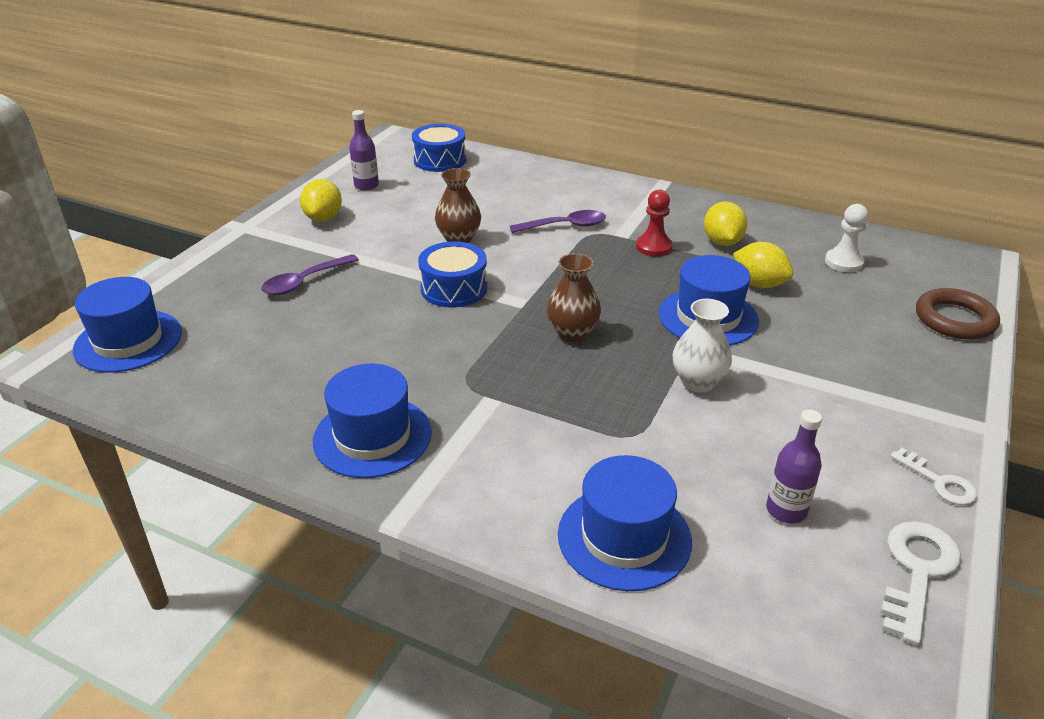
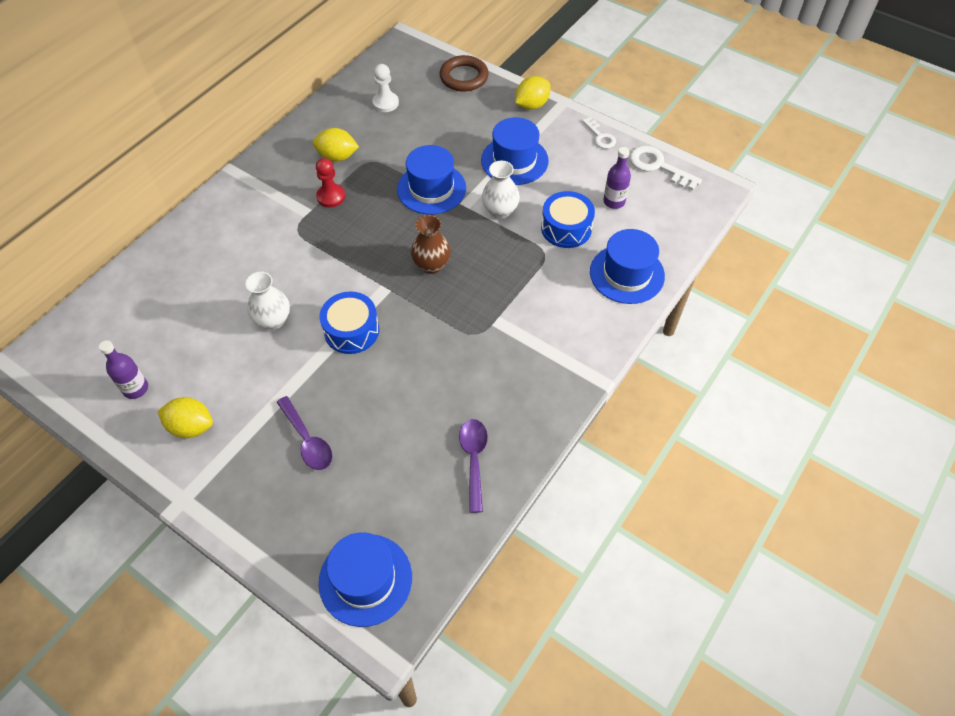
camera: 80 degrees left, 20 degrees up
(372, 436) = (524, 392): blue hat -> blue hat (514, 160)
(440, 160) = (106, 322): blue drum -> blue drum (566, 228)
(459, 239) = (273, 320): brown vase -> white vase
(565, 226) = (278, 245): purple spoon -> purple spoon (474, 459)
(759, 284) = (399, 152): yellow lemon -> yellow lemon (532, 105)
(939, 482) = (600, 136): white key -> white key turned 90 degrees clockwise

